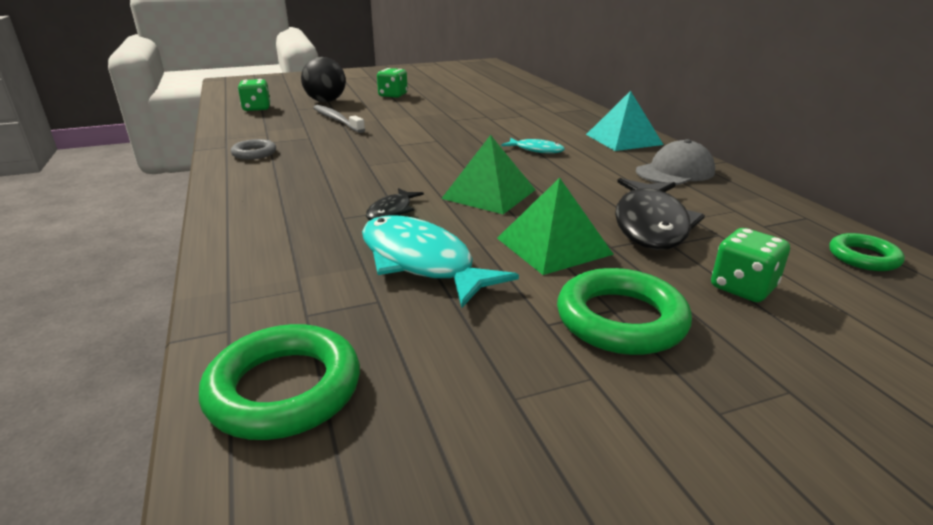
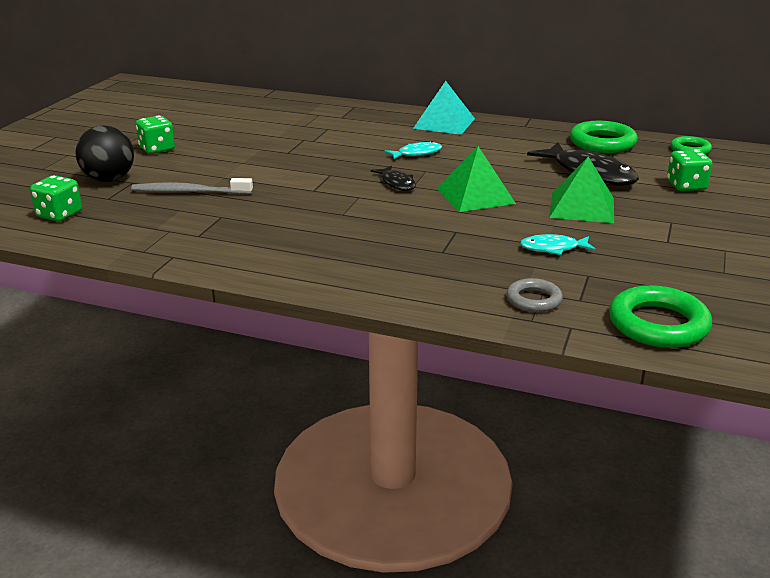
camera: 50 degrees left, 0 degrees up
(254, 153) = (223, 249): grey ring -> grey ring (533, 300)
(391, 211) = (457, 233): black fish -> black fish (397, 183)
(421, 262) = (553, 248): turquoise fish -> turquoise fish, size x0.51
(621, 319) = (683, 224): green ring -> green ring (602, 143)
(675, 172) = (525, 136): grey cap -> none

